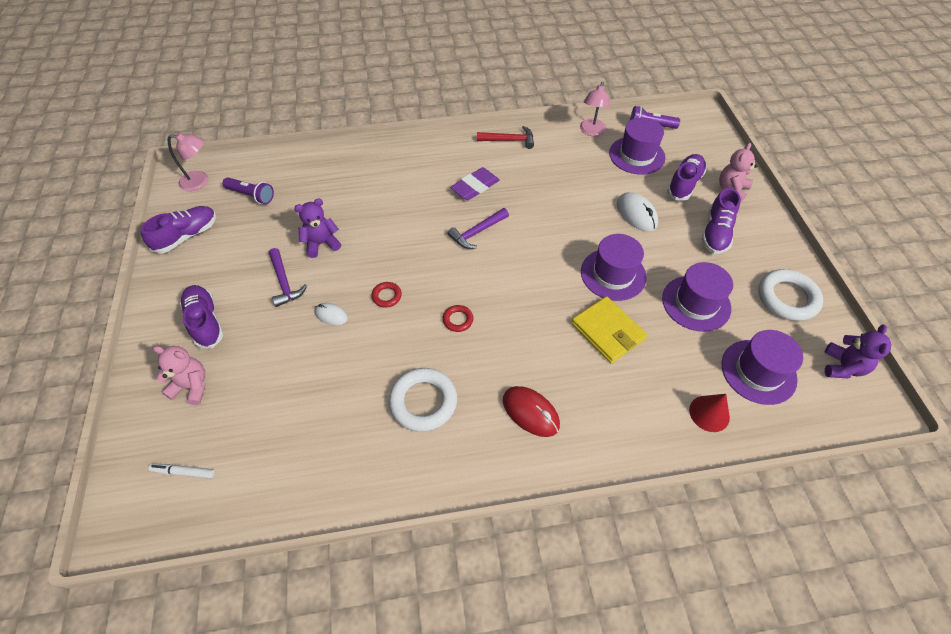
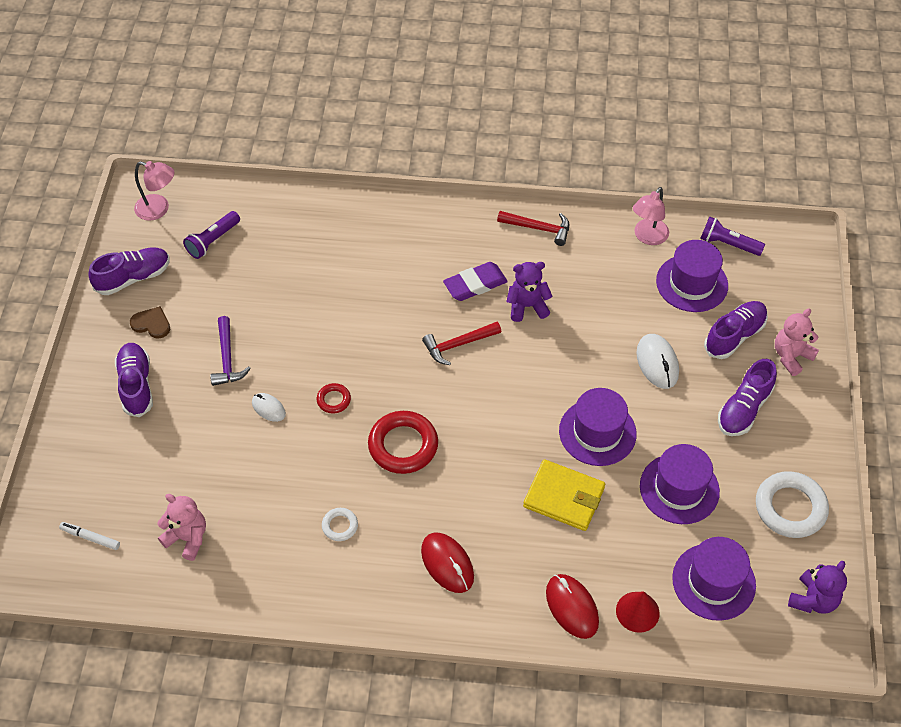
camera: 15 degrees right, 0 degrees up
(191, 386) = (111, 453): pink teddy bear -> pink teddy bear (187, 538)
(210, 269) = (151, 324): none -> brown heart
(251, 195) = (213, 241): purple flashlight -> purple flashlight turned 90 degrees clockwise
(321, 244) = (278, 320): purple teddy bear -> purple teddy bear (527, 306)
(423, 402) = (340, 526): white ring -> white ring, size x0.50
(458, 320) = (403, 445): red ring -> red ring, size x2.00
(477, 232) = (458, 345): purple hammer -> red hammer
(607, 331) = (564, 497): yellow wallet -> yellow wallet turned 45 degrees counterclockwise
(653, 424) = (572, 607): none -> red mouse

